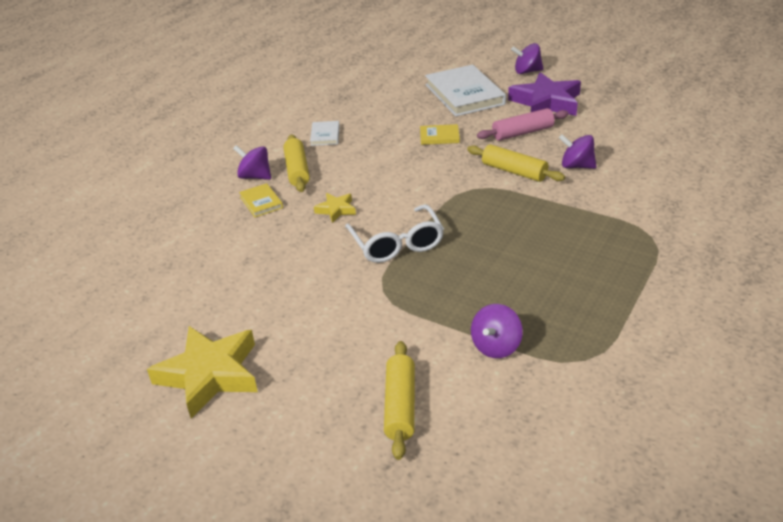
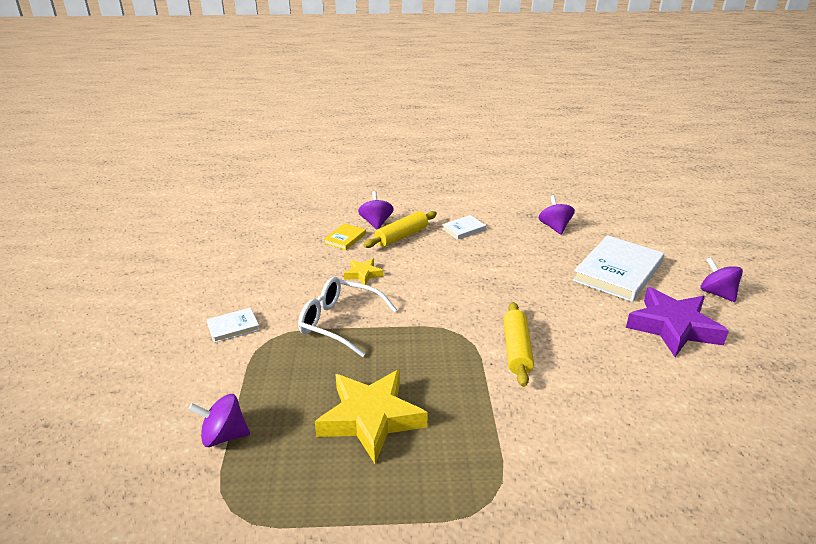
camera: 55 degrees right, 5 degrees down
(209, 374) = (130, 298): yellow star -> yellow star (371, 418)
(341, 309) = (233, 327): none -> white book
(397, 244) = (339, 322): white glasses -> white glasses turned 75 degrees clockwise
(400, 406) = (122, 405): yellow rolling pin -> none
(439, 137) = (527, 284): yellow book -> none
(522, 132) = (594, 331): pink rolling pin -> none
(576, 166) = (573, 391): purple spinning top -> purple spinning top (554, 227)

